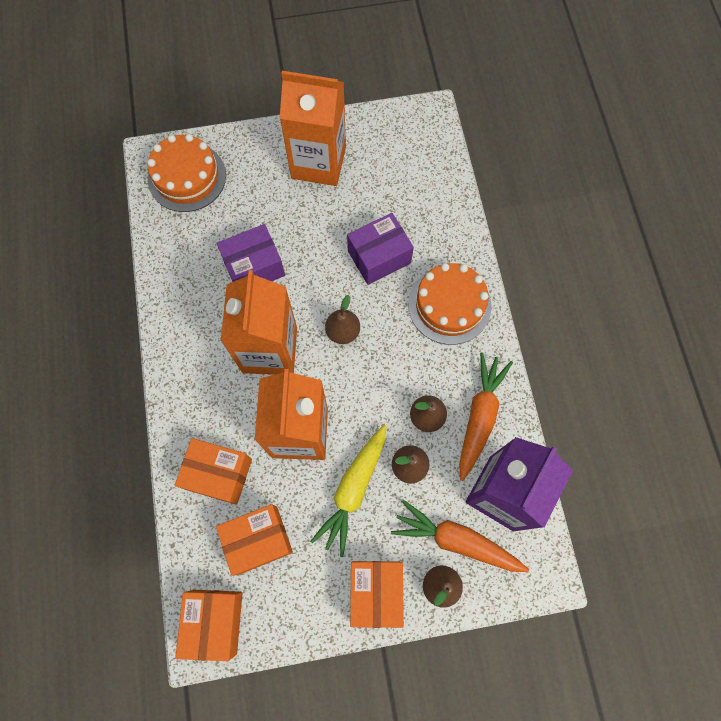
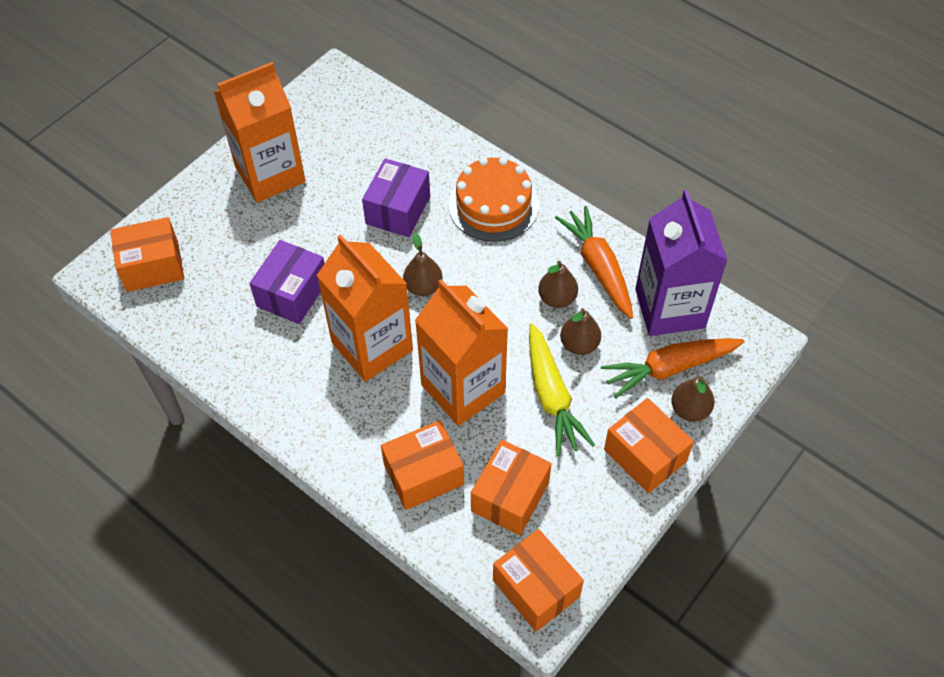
camera: 40 degrees left, 15 degrees down
(187, 177) = (152, 266): orange cake -> orange box

